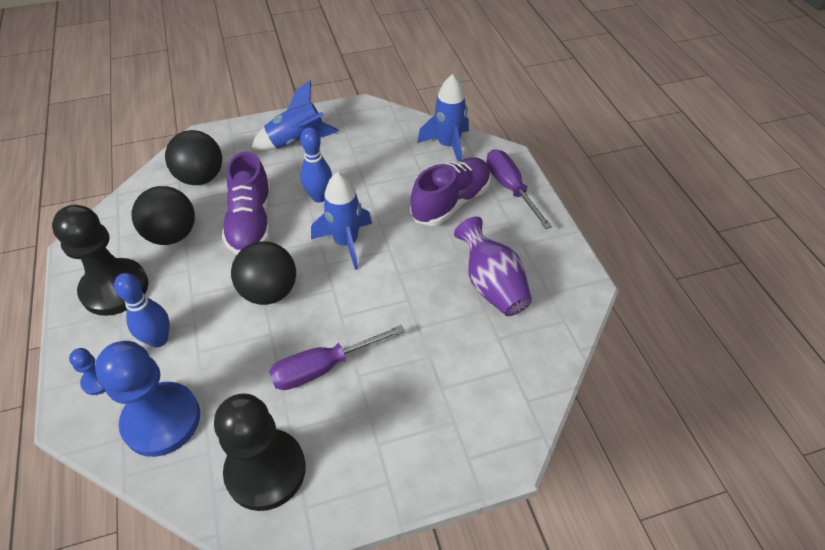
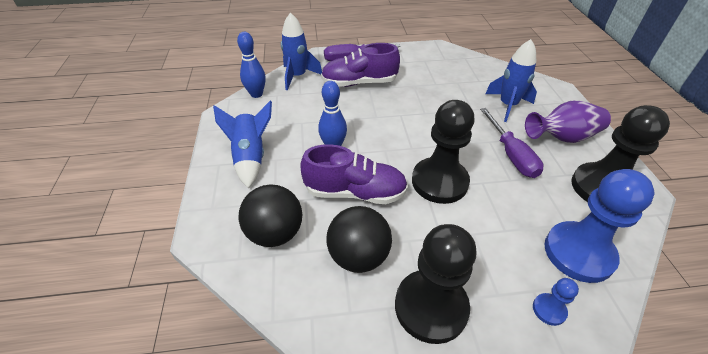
camera: 80 degrees left, 5 degrees down
(158, 339) = (495, 261): blue bowling pin -> blue bowling pin (256, 94)
(269, 292) = (439, 182): black ball -> black pawn
(346, 243) = (390, 135): blue rocket -> blue rocket (507, 105)
(451, 202) = (359, 83): purple shoe -> purple shoe turned 60 degrees counterclockwise
(491, 285) = (438, 77): purple vase -> purple vase (563, 137)

